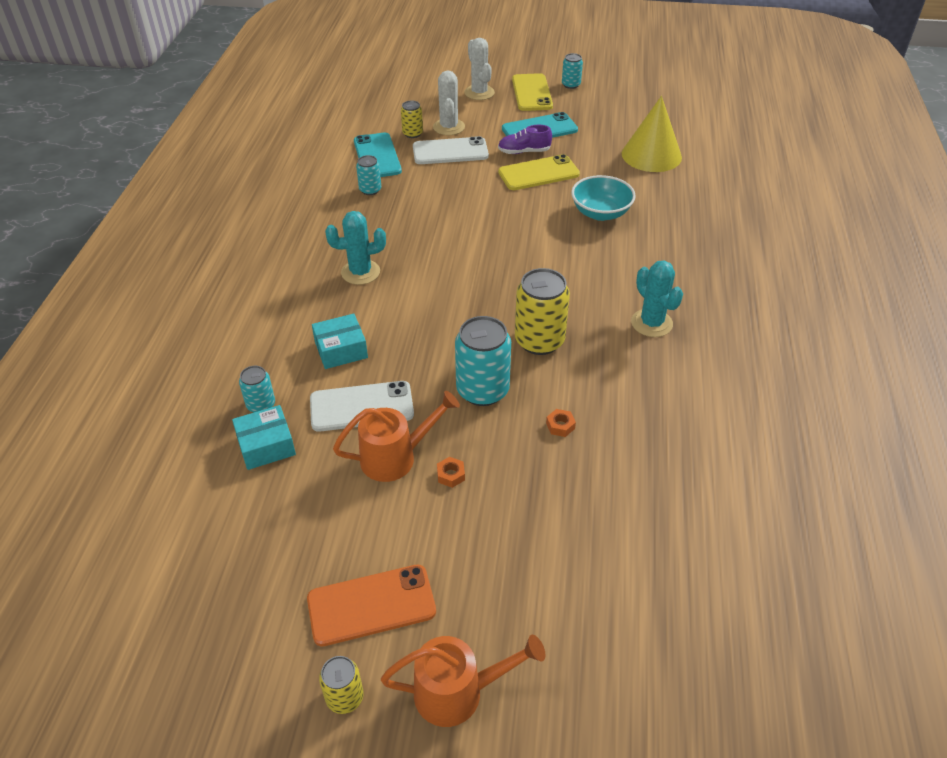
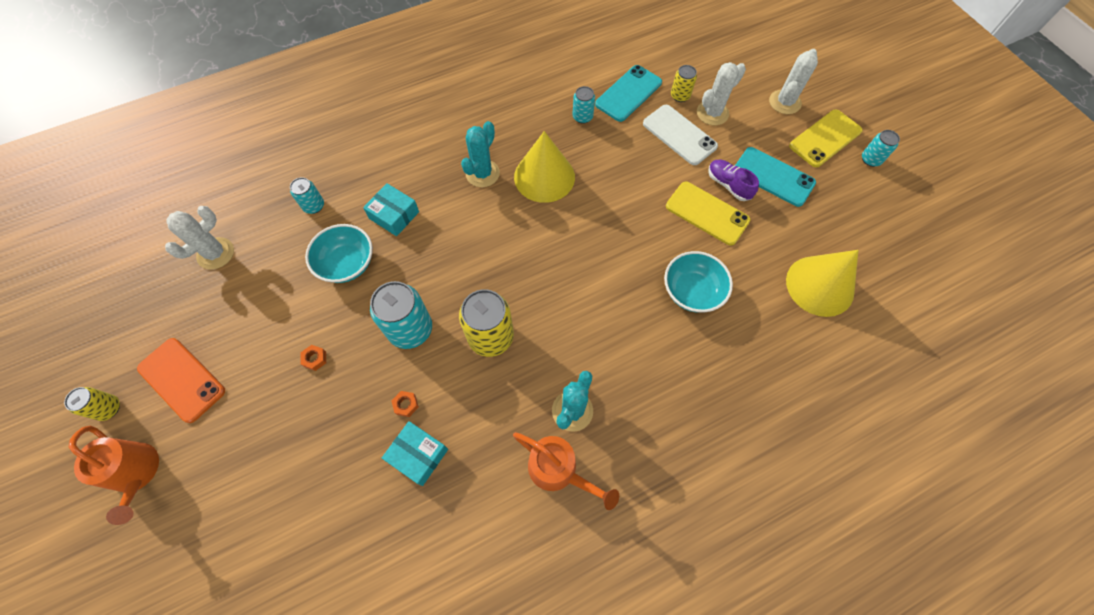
camera: 55 degrees right, 20 degrees up
(230, 513) = (215, 253): none -> white cactus
(266, 445) = (281, 233): turquoise box -> turquoise box (418, 455)
(360, 272) = (482, 173): turquoise cactus -> turquoise cactus turned 75 degrees clockwise
(361, 406) = (347, 263): white phone -> turquoise bowl
(396, 457) = (313, 314): orange watering can -> orange watering can (559, 471)
(407, 238) = (544, 177): none -> yellow cone

